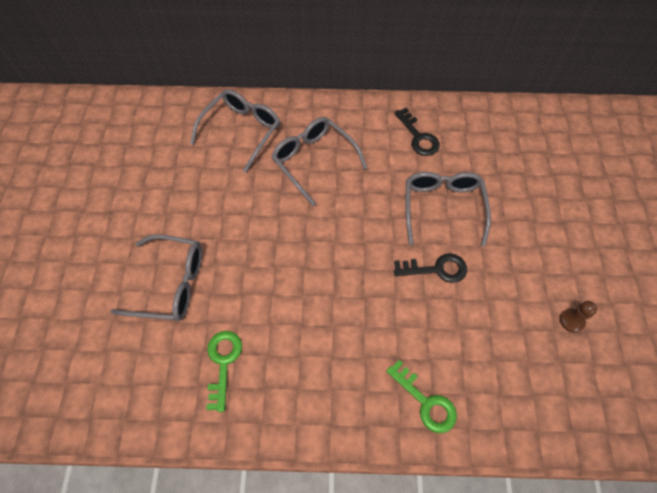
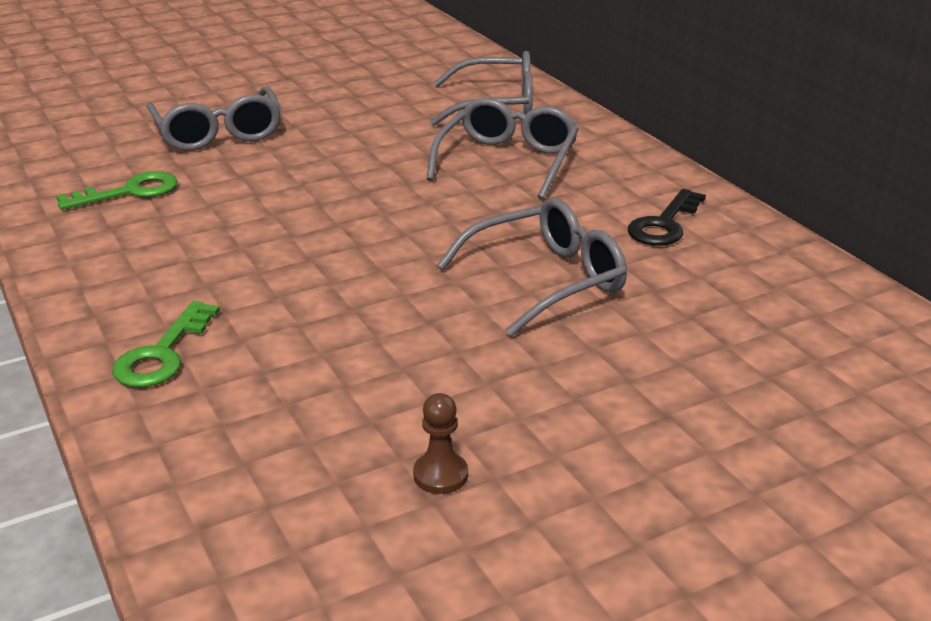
camera: 60 degrees right, 30 degrees down
(436, 269) = (417, 304): black key -> none

